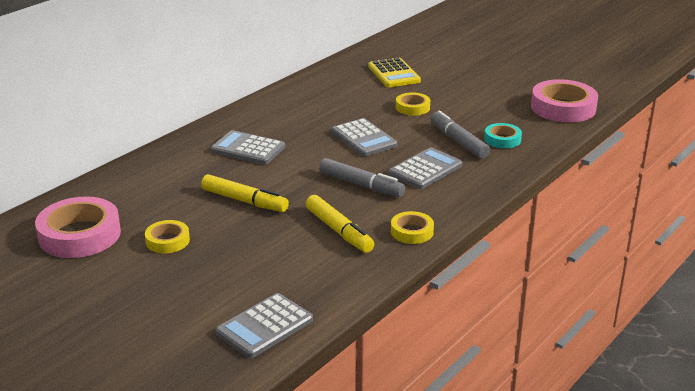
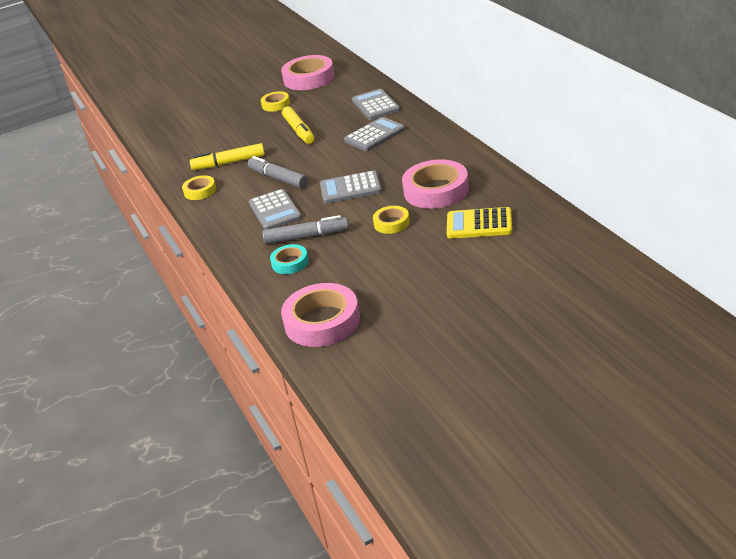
camera: 120 degrees right, 5 degrees up
(244, 201) = (299, 131): yellow marker -> yellow marker turned 75 degrees counterclockwise
(264, 326) = (163, 131): grey calculator -> grey calculator (375, 105)
(349, 98) = (436, 190): none -> pink tape
(361, 185) = (278, 178): grey marker -> grey marker turned 75 degrees clockwise

